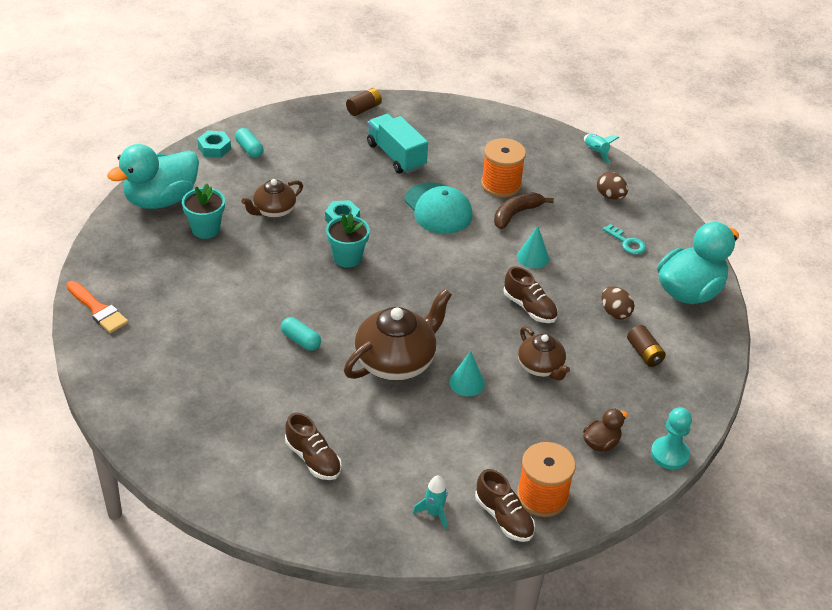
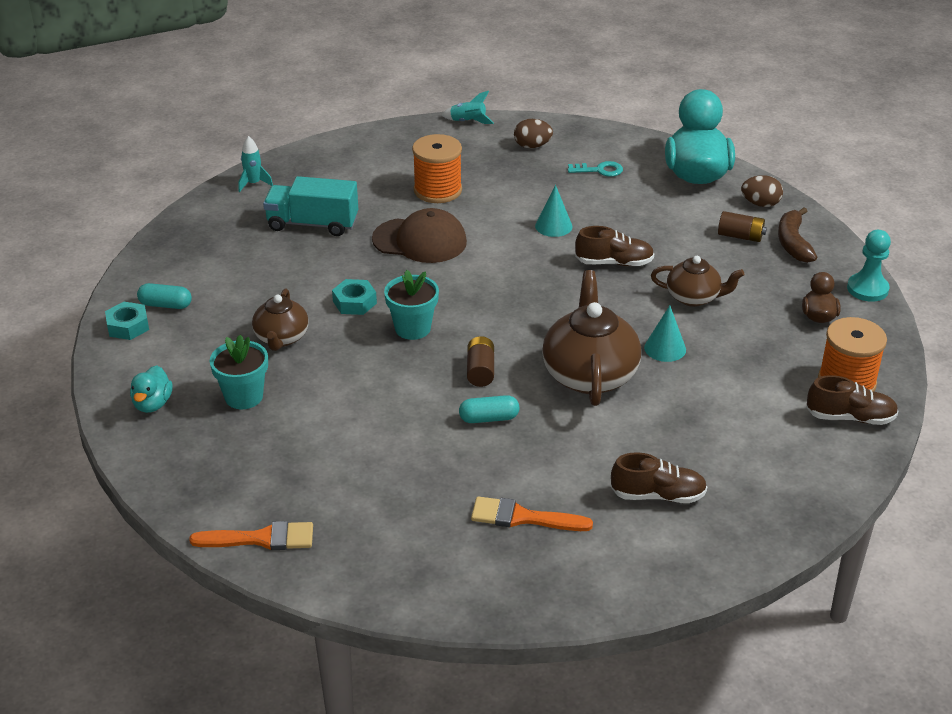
camera: 45 degrees left, 5 degrees down
(161, 200) = (152, 404): turquoise duck -> turquoise duck, size x0.47
(227, 407) = (523, 517): none -> orange brush
(364, 109) = (217, 205): brown battery -> brown battery (480, 371)
(434, 513) = (804, 455): turquoise rocket -> turquoise rocket (254, 183)
(438, 208) = (420, 240): turquoise cap -> brown cap
(516, 214) = (487, 204): brown banana -> brown banana (793, 243)
(615, 313) = (675, 223): brown egg -> brown egg (760, 204)

